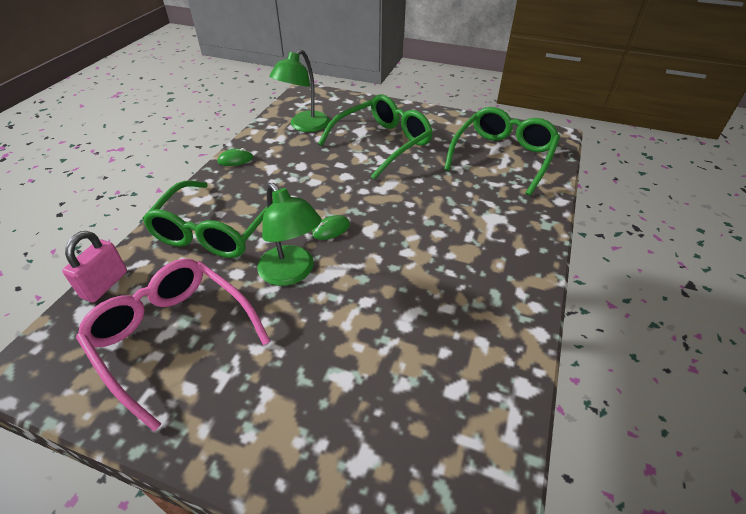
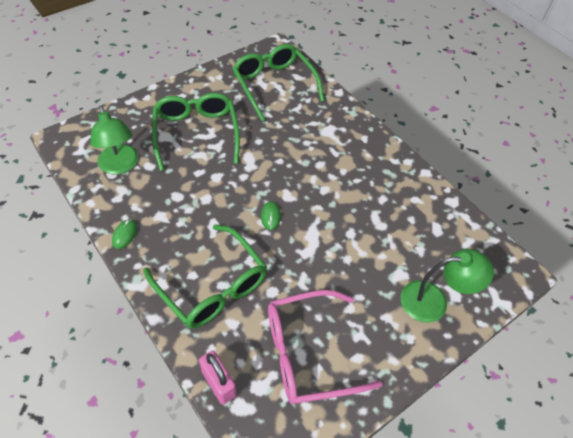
camera: 60 degrees left, 10 degrees up
(292, 273) = (297, 259): green lamp -> green lamp (433, 301)

